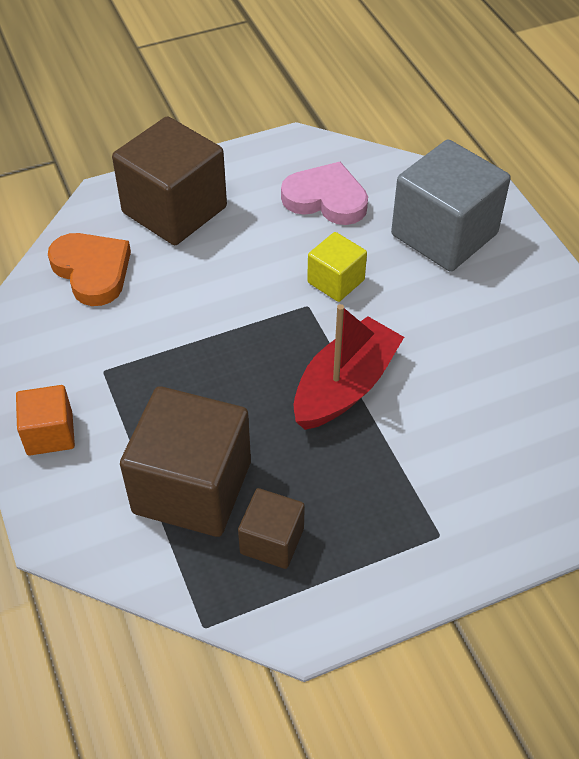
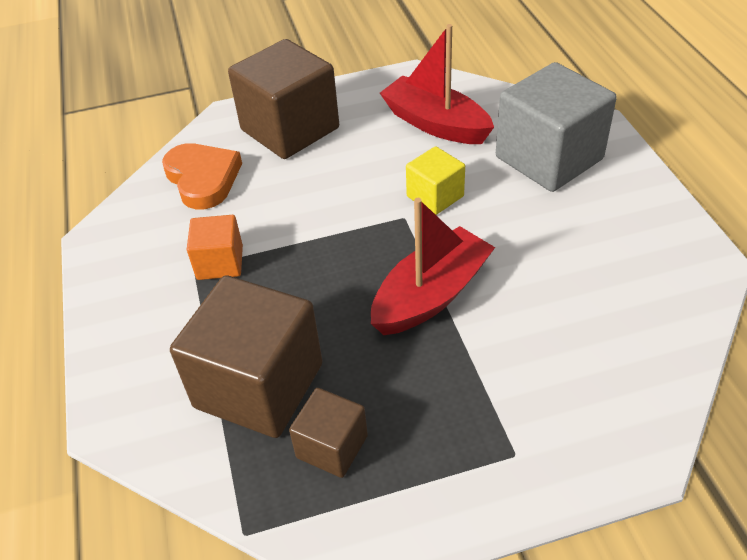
camera: 10 degrees right, 5 degrees down
(50, 433) = (129, 324): orange cube -> orange cube (220, 263)
(326, 199) = (435, 124): pink heart -> red boat

